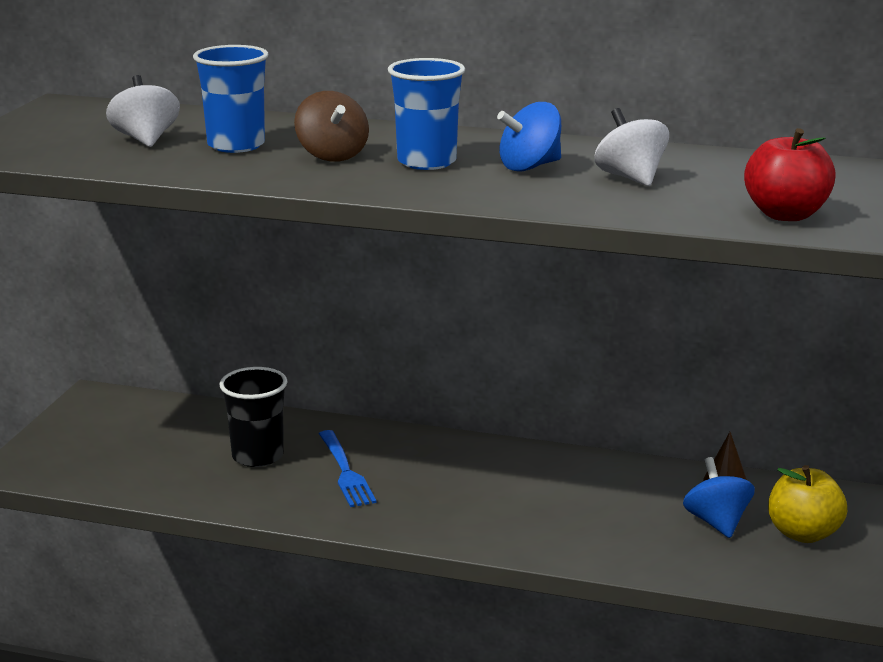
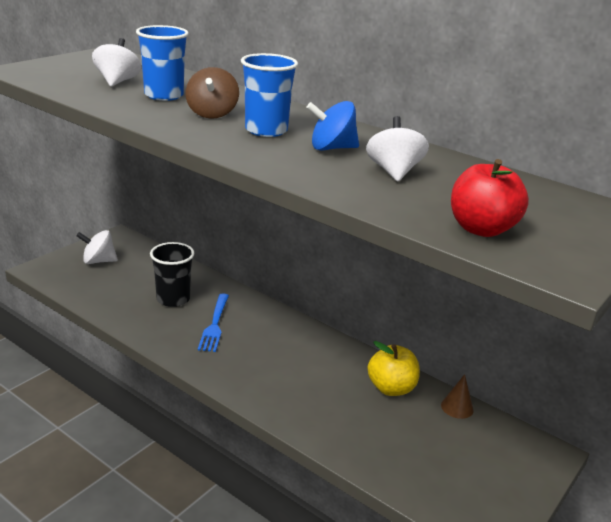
camera: 20 degrees right, 5 degrees up
(97, 436) = (98, 261): none -> white spinning top
(716, 522) = (428, 438): blue spinning top -> none
(803, 533) = (486, 468): yellow apple -> yellow apple (391, 388)

